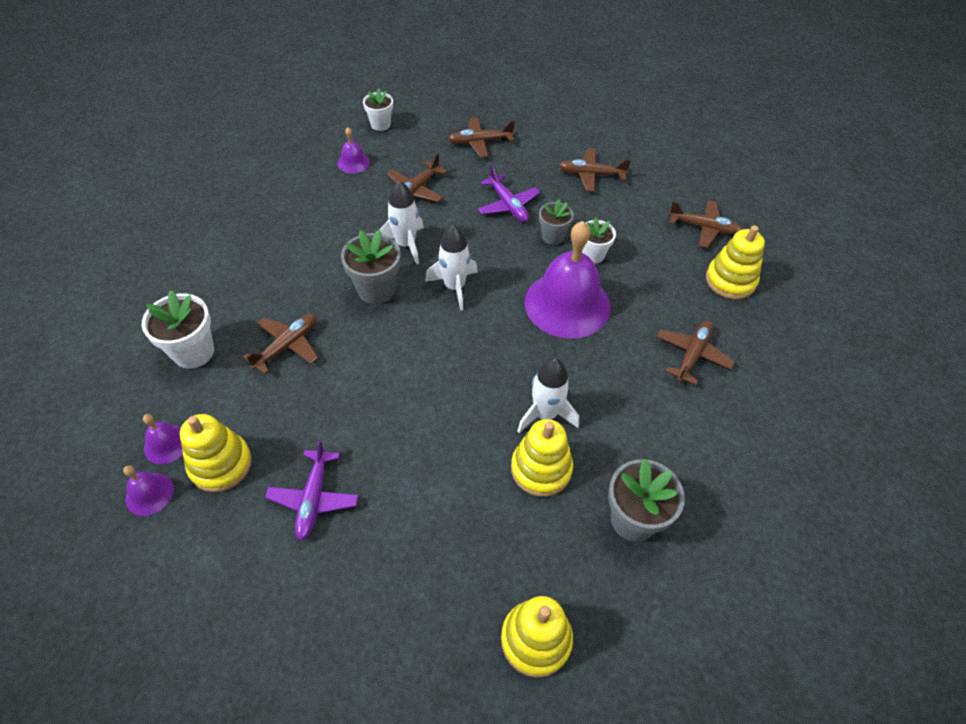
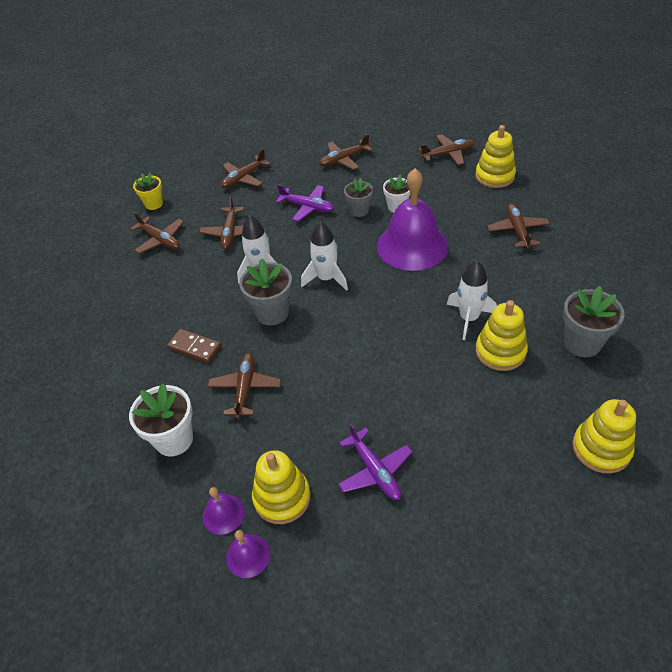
camera: 30 degrees left, 5 degrees down
(285, 280) = (194, 347): none -> brown domino
(353, 162) = (160, 240): purple bell -> brown plane
(380, 124) = (154, 204): white flower pot -> yellow flower pot

